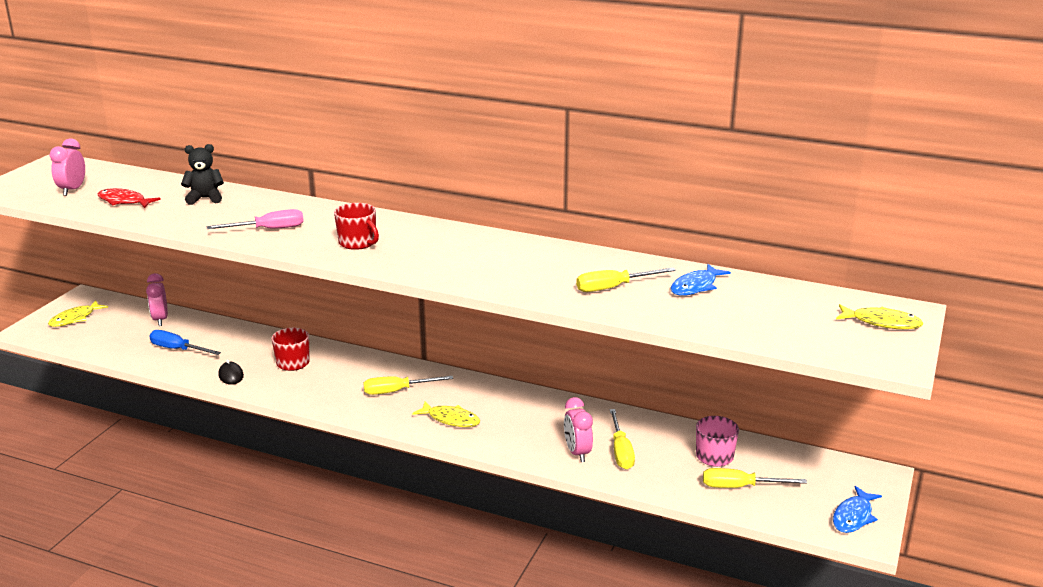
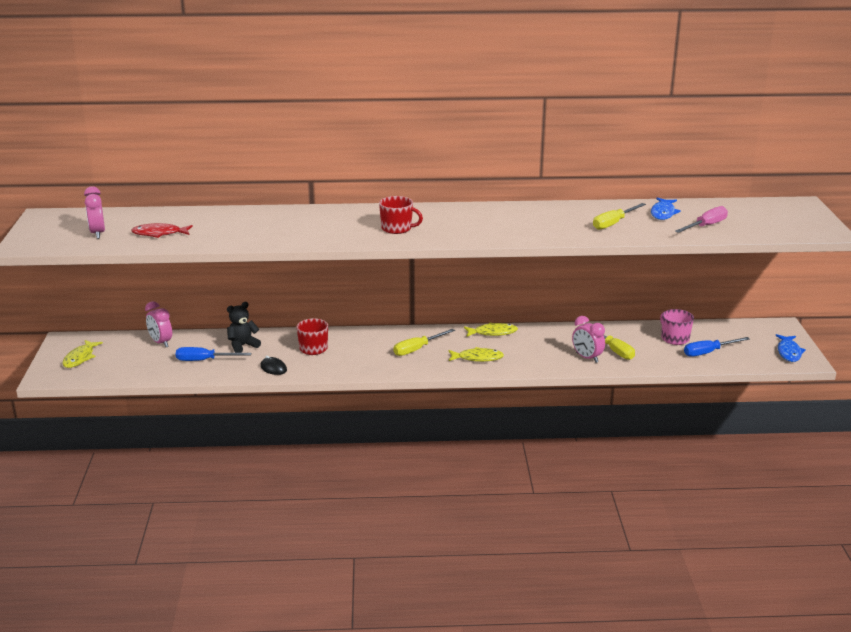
camera: 25 degrees left, 0 degrees up
(205, 198) = (226, 220): black teddy bear -> black teddy bear (242, 346)
(268, 229) = (314, 232): pink screwdriver -> pink screwdriver (706, 226)
(740, 487) = (708, 352): yellow screwdriver -> blue screwdriver
(882, 322) = (795, 212): yellow fish -> yellow fish (493, 333)

